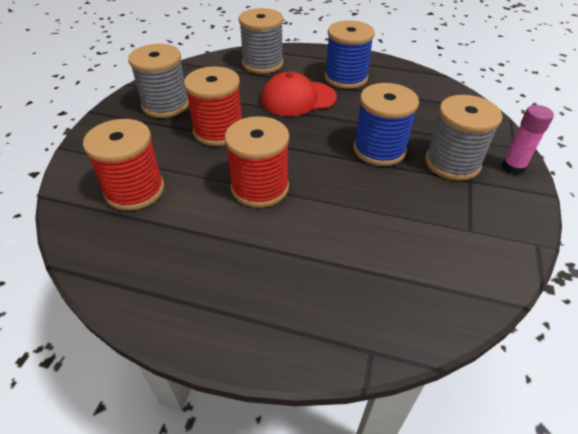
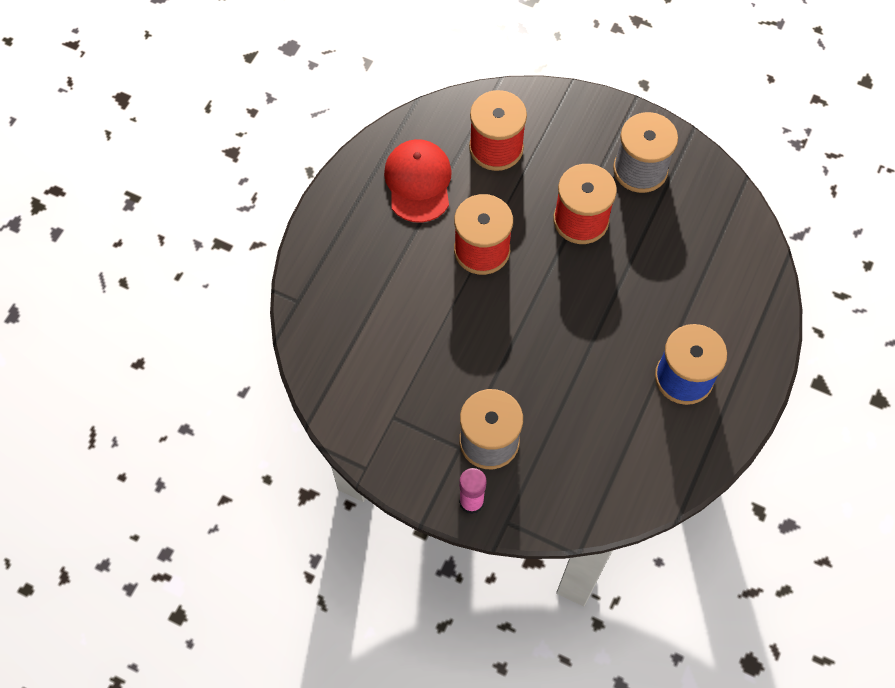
camera: 100 degrees right, 20 degrees up
(262, 63) = (732, 281): grey spool -> none
(298, 99) = (638, 310): red cap -> red cap (418, 182)
(379, 149) = (523, 374): blue spool -> none

